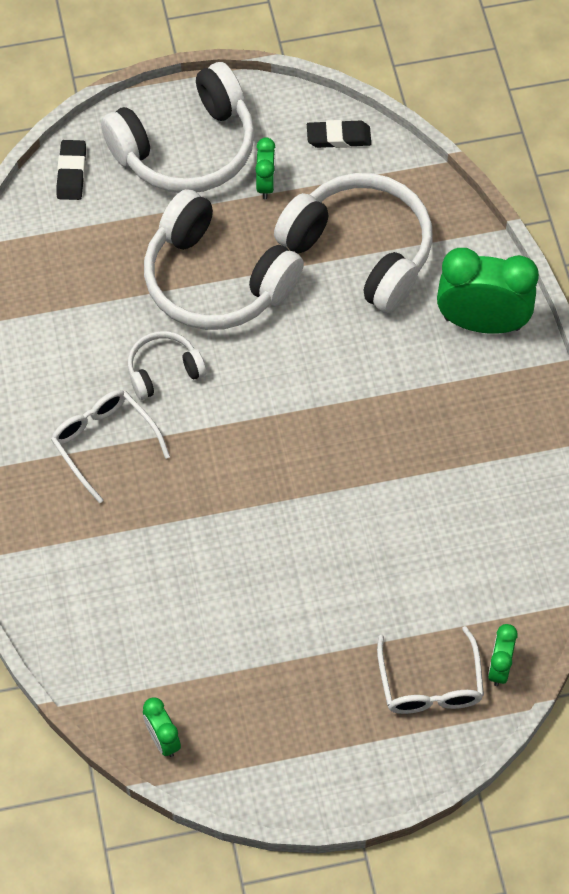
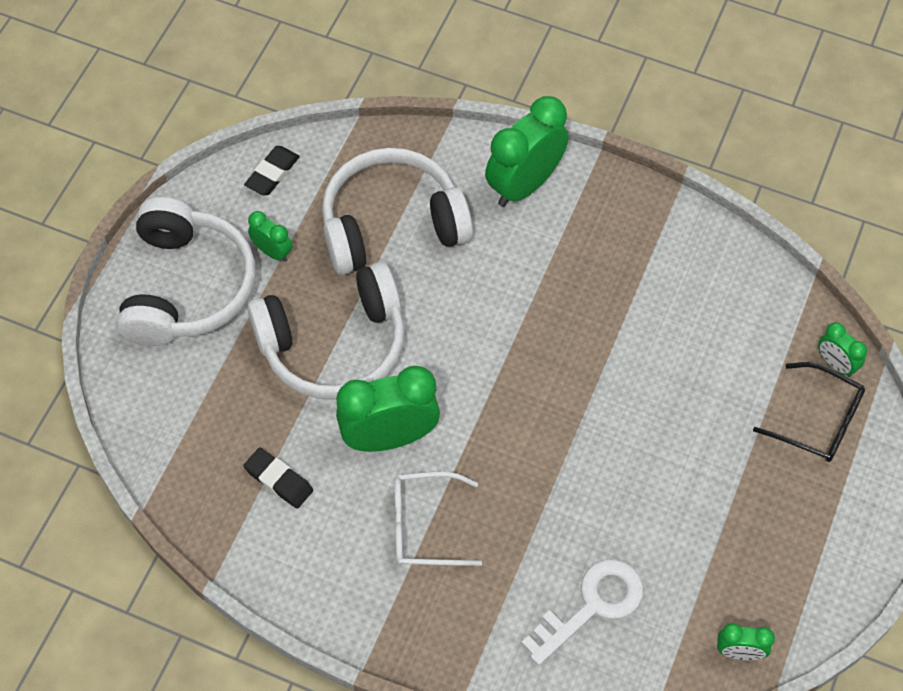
camera: 55 degrees left, 0 degrees up
(71, 173) = (135, 388): black eraser -> black eraser (279, 480)
(123, 605) = (591, 606): none -> white key
(163, 371) = (390, 437): white headphones -> green clock
(430, 684) = (819, 421): white glasses -> black glasses

